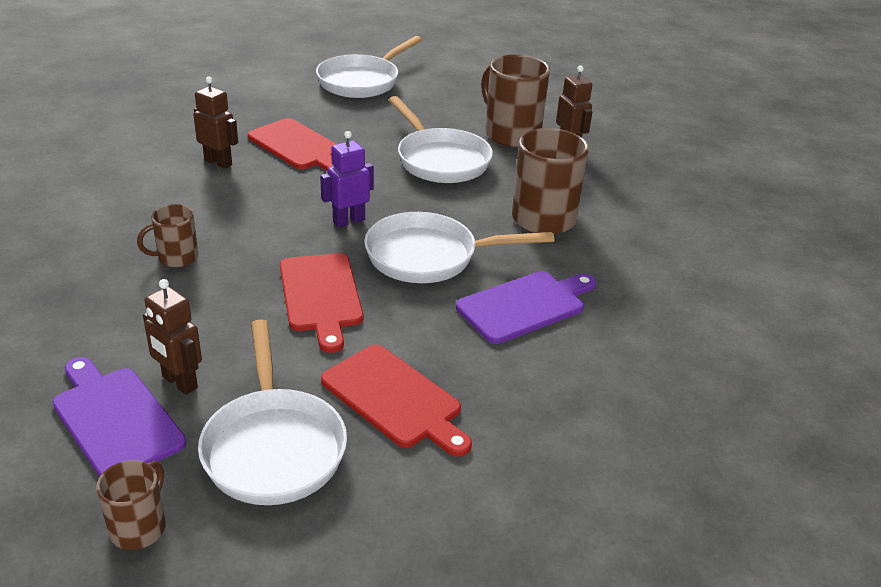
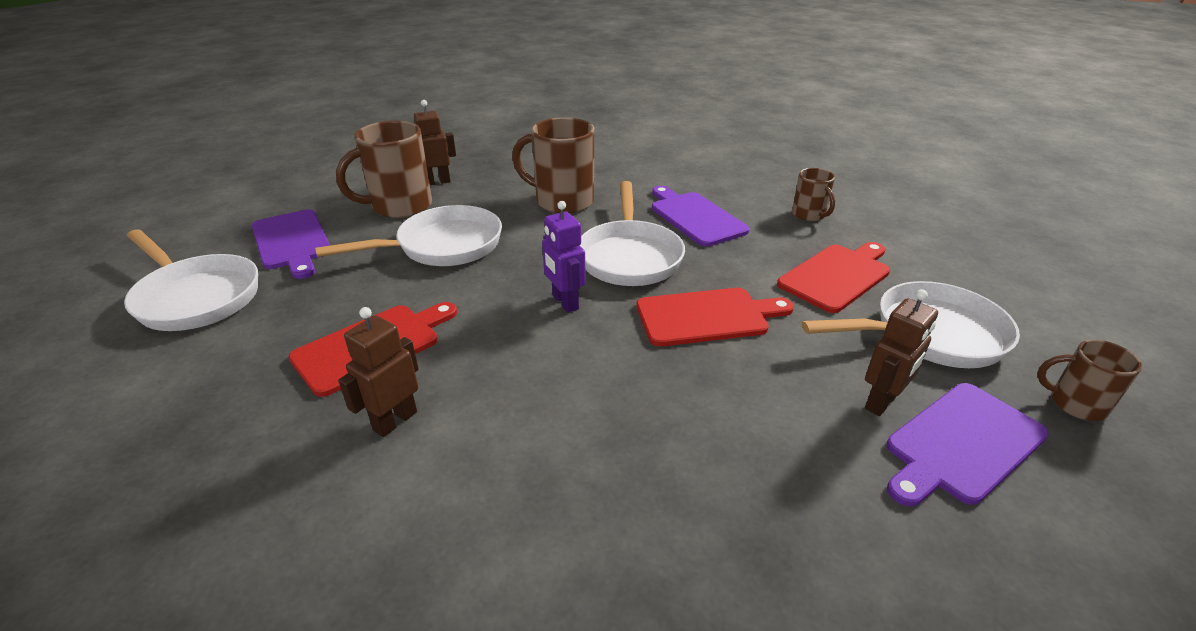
camera: 85 degrees left, 0 degrees up
(176, 258) = (652, 435): brown mug -> brown mug (809, 215)
(441, 99) = (292, 241): none -> purple cutting board

